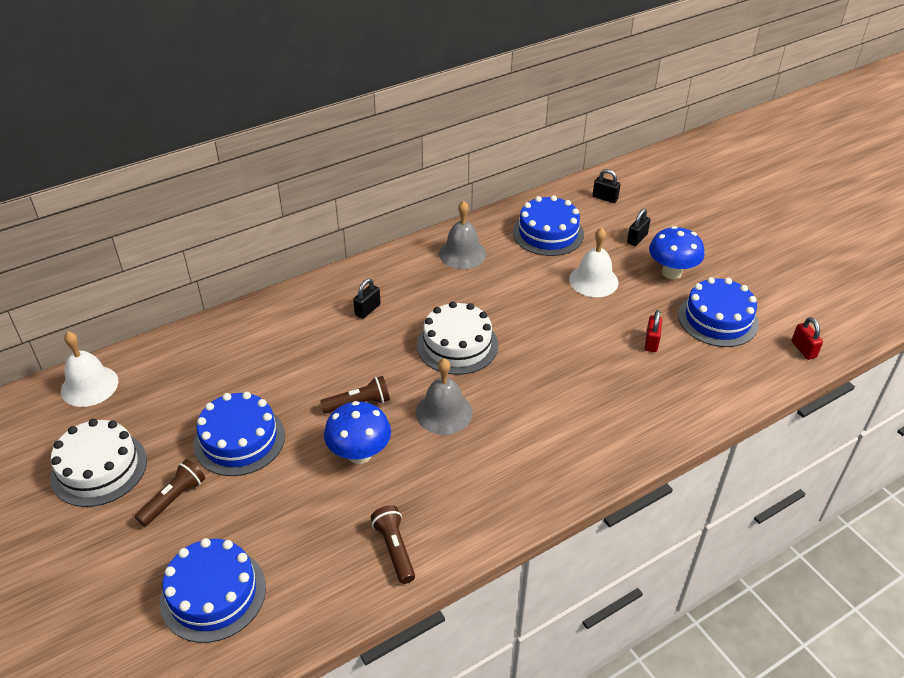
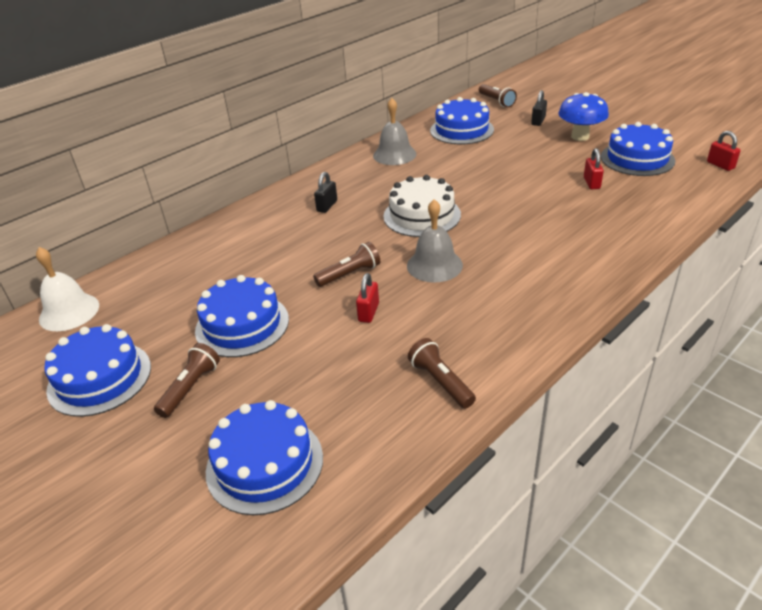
camera: 10 degrees left, 5 degrees down
(99, 468) = (99, 378): white cake -> blue cake
(359, 454) = (368, 312): blue mushroom -> red padlock
(593, 281) = (518, 152): white bell -> none
(605, 198) = (496, 101): black padlock -> brown flashlight

